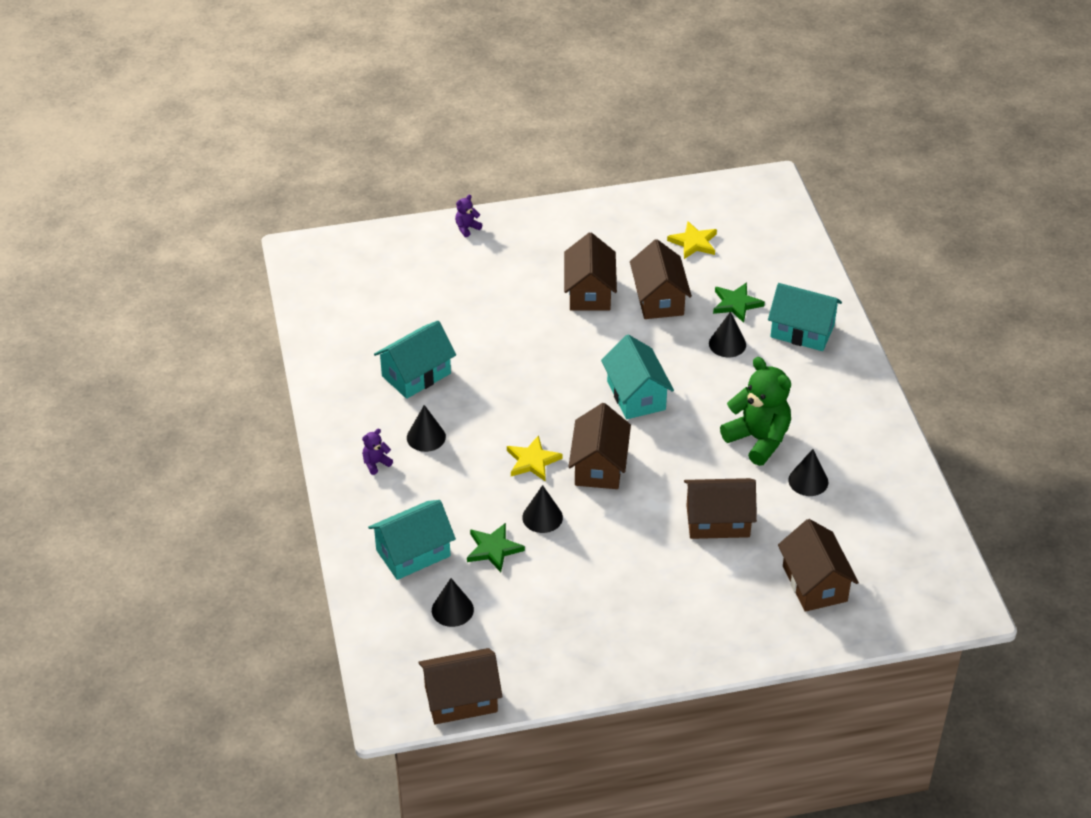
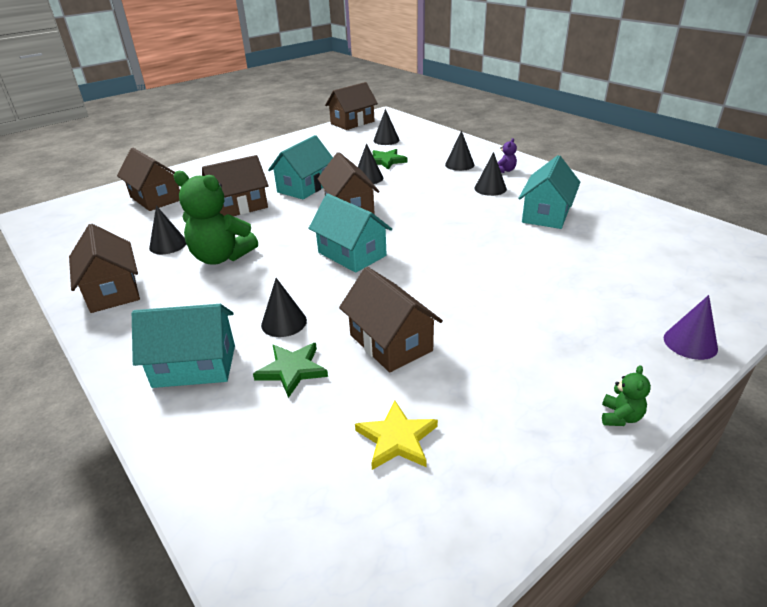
camera: 155 degrees right, 10 degrees down
(413, 499) = (459, 164): none -> black cone
(413, 553) = (432, 149): turquoise house -> turquoise house (304, 187)
(467, 228) = (690, 343): purple teddy bear -> purple cone
(532, 461) = (401, 198): yellow star -> none
(562, 210) = (620, 417): none -> green teddy bear
(589, 292) = (474, 322): brown house -> brown house (113, 291)

